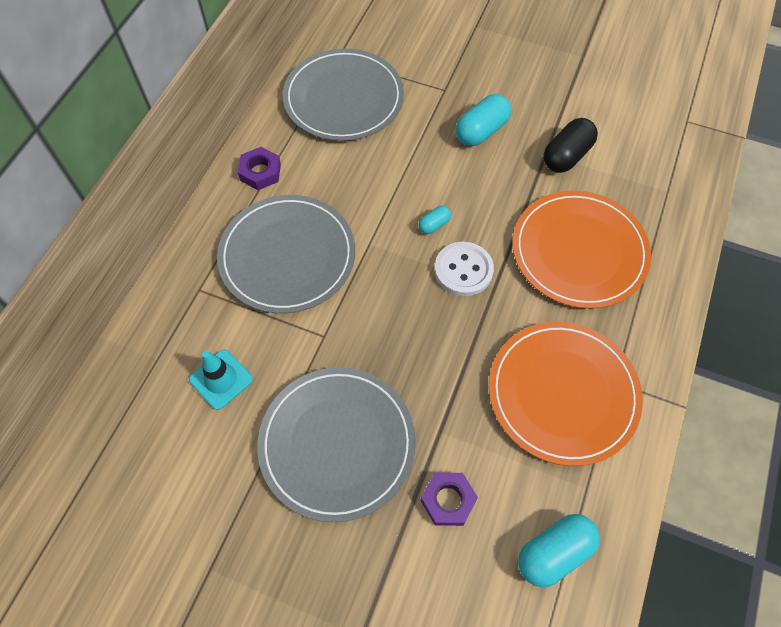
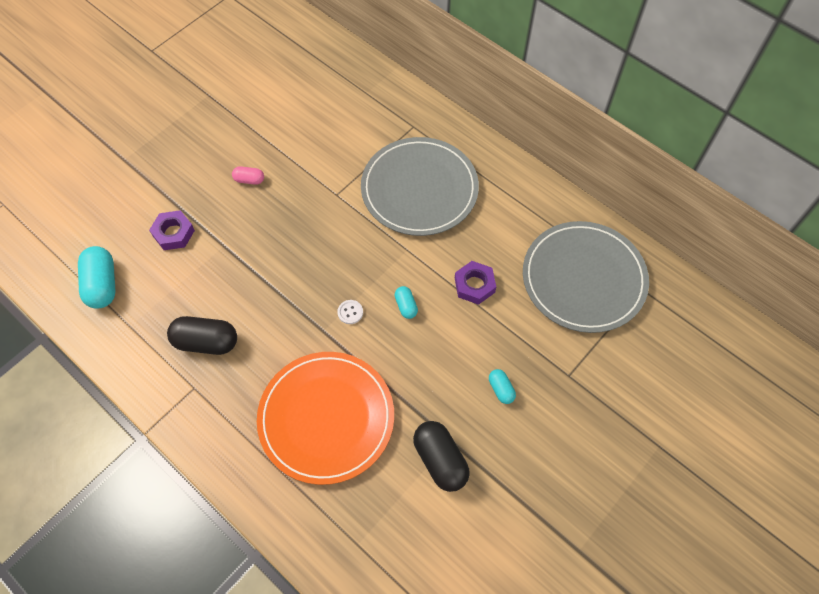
camera: 110 degrees right, 0 degrees up
(221, 379) = (332, 125): turquoise traffic cone -> none
(260, 172) = (514, 190): purple nut -> purple nut (474, 285)
(337, 443) = (249, 180): grey plate -> pink capsule
(463, 270) = (350, 312): white button -> white button, size x0.47
(481, 131) = (501, 389): turquoise capsule -> turquoise capsule, size x0.52
(562, 393) = (206, 342): orange plate -> black capsule

